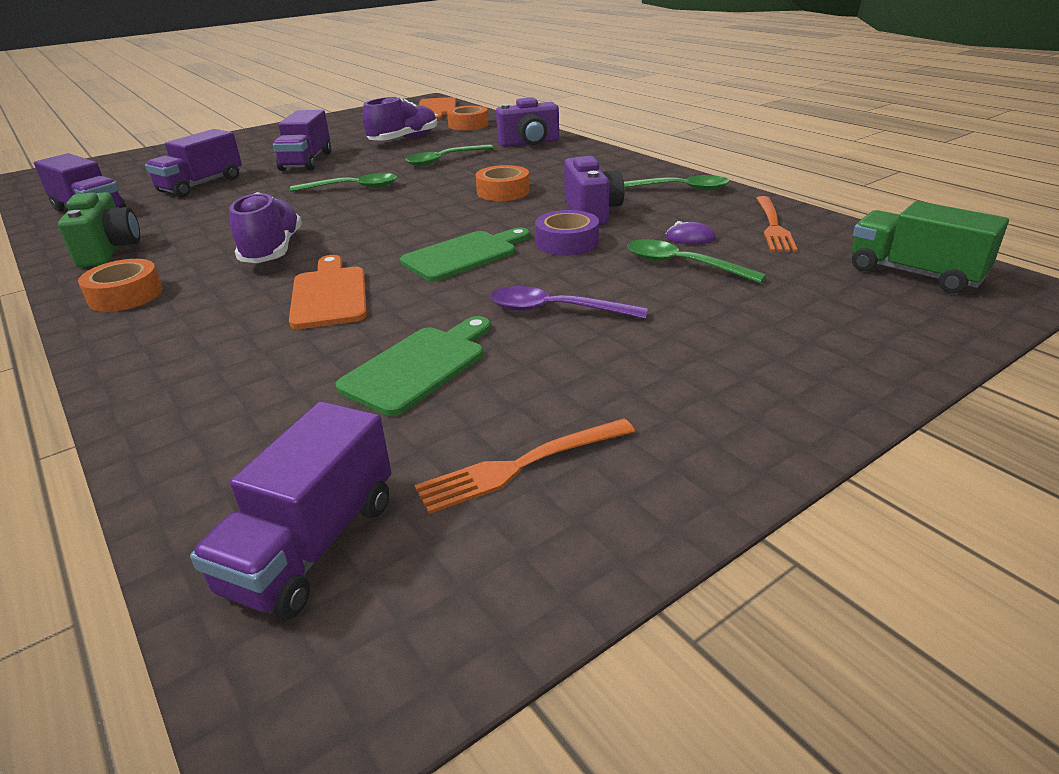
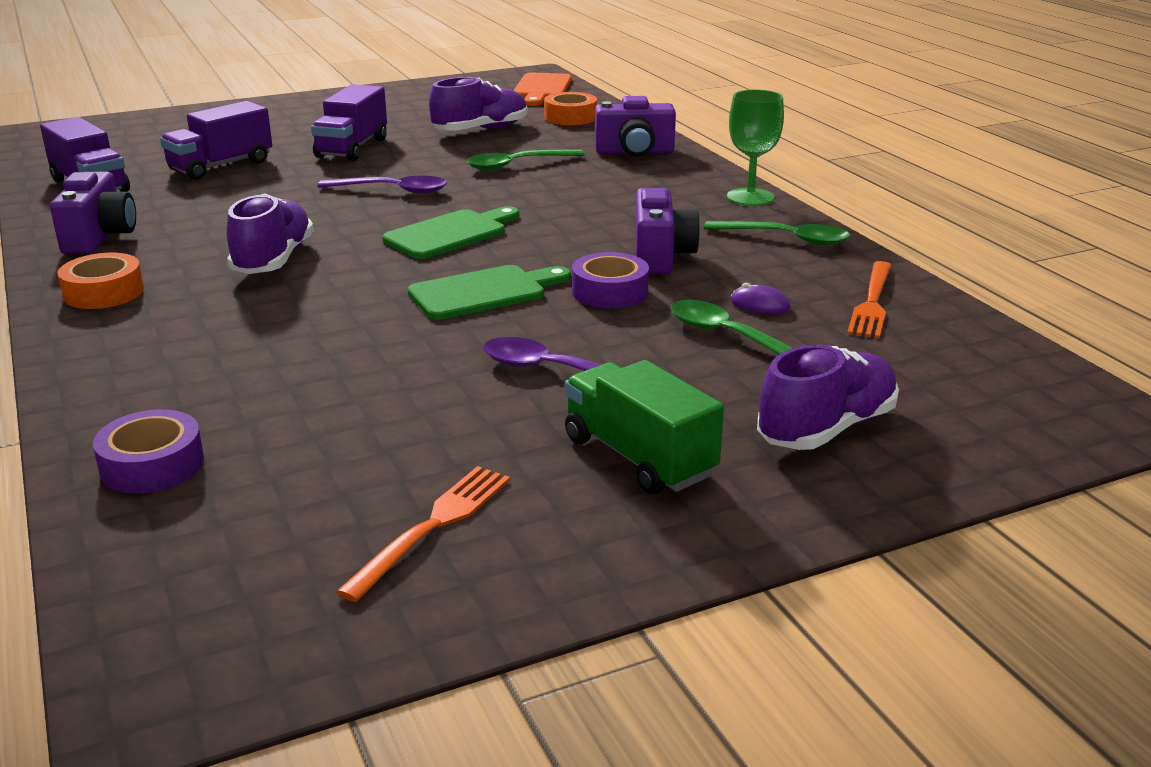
camera: 10 degrees right, 5 degrees down
(109, 250) = (100, 237): green camera -> purple camera
(220, 448) = (152, 465): none -> purple tape
(312, 545) = (208, 564): purple truck -> none
(329, 295) = (316, 320): orange cutting board -> none
(353, 188) = (392, 191): green spoon -> purple spoon
(419, 366) = (378, 412): green cutting board -> green cutting board (450, 234)
(503, 192) = (568, 217): orange tape -> none
(519, 466) = (433, 525): orange fork -> orange fork turned 135 degrees clockwise
(634, 164) = (750, 197): none -> green goblet
(806, 327) = (826, 428): none -> purple shoe
(914, 273) = (1004, 384): green truck -> green truck (639, 457)

